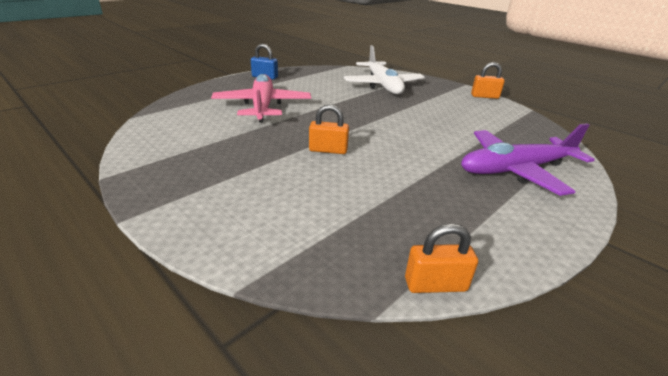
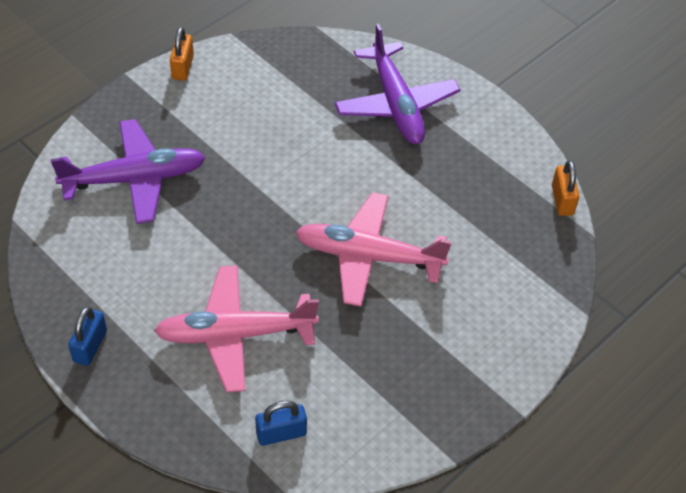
camera: 90 degrees left, 20 degrees up
(179, 116) = (281, 433): none -> blue padlock
(328, 150) = (369, 257): orange padlock -> pink plane
(383, 85) = (134, 179): white plane -> purple plane

